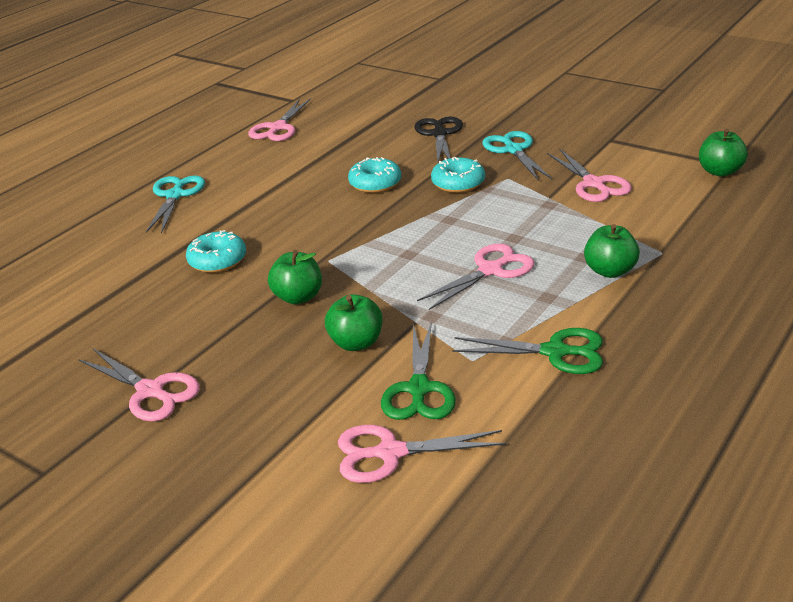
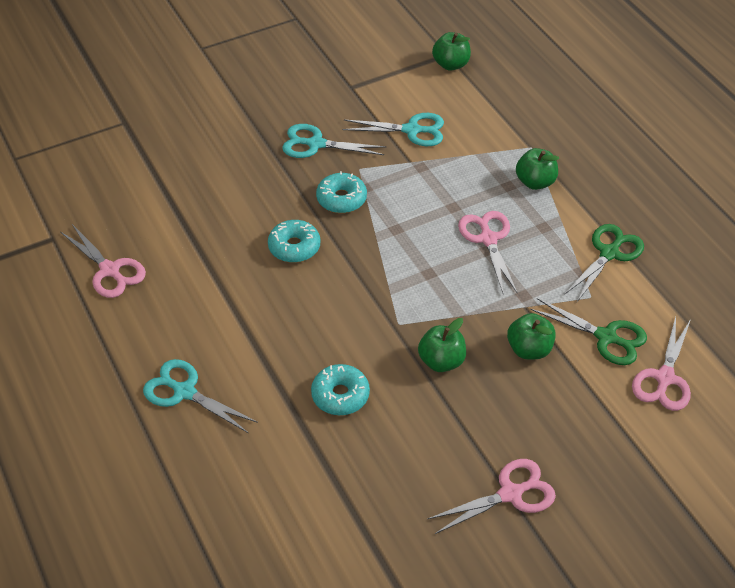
camera: 65 degrees left, 15 degrees up
(439, 134) = (241, 172): black scissors -> none
(593, 184) = (412, 130): pink scissors -> turquoise scissors

